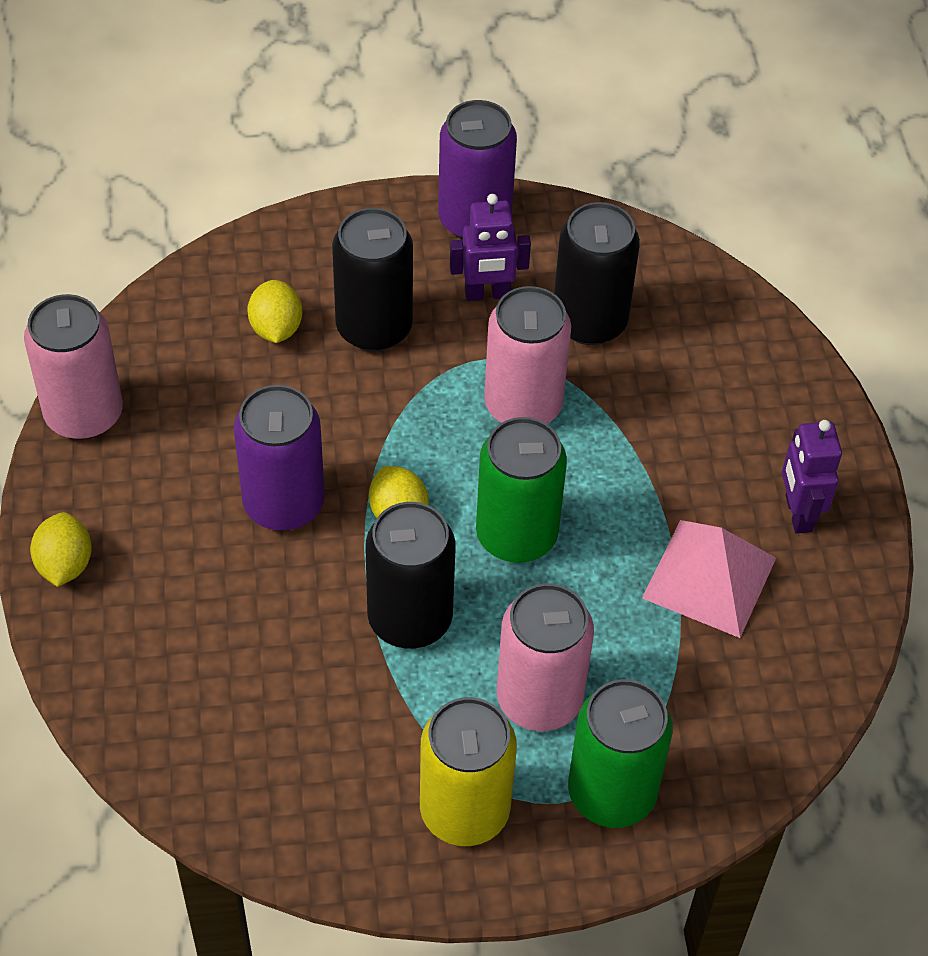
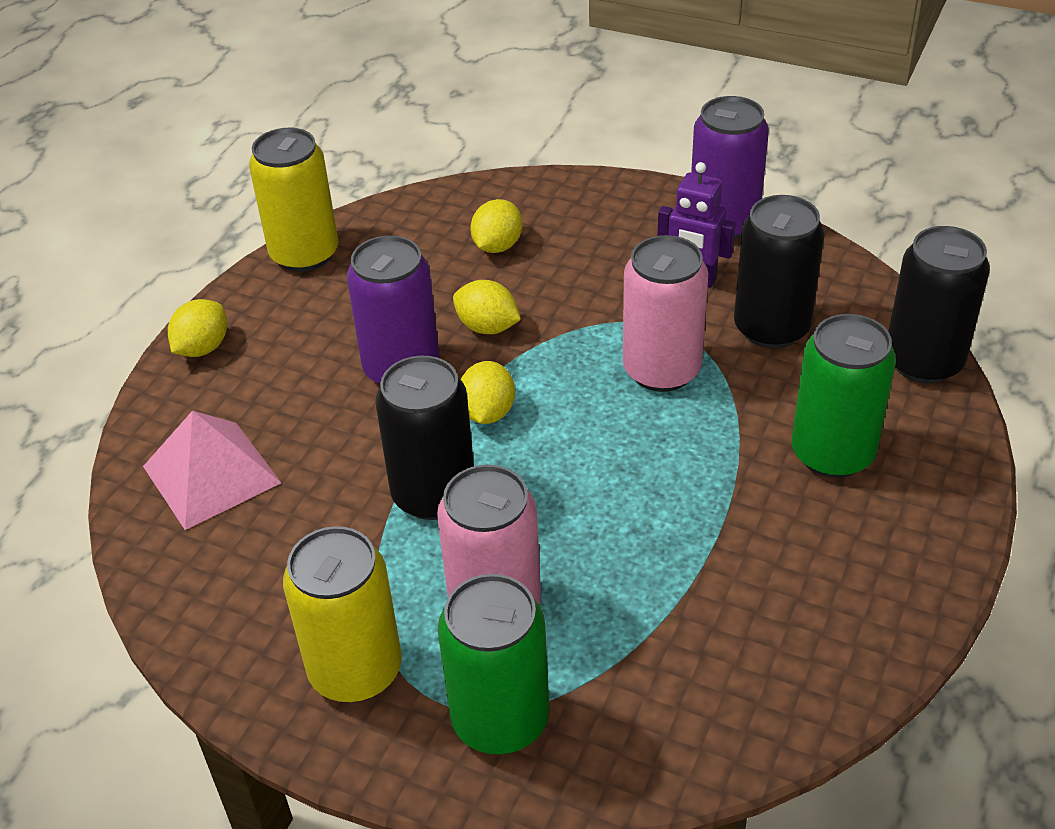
camera: 35 degrees right, 10 degrees down
(84, 414) = (304, 254): pink can -> yellow can
(333, 425) = (487, 327): none -> yellow lemon
(374, 328) = (577, 271): black can -> black can (923, 362)
(516, 535) = (578, 467): green can -> green can (832, 453)
(709, 577) = (736, 574): pink pyramid -> pink pyramid (211, 474)
(797, 513) = (867, 555): purple robot -> none

